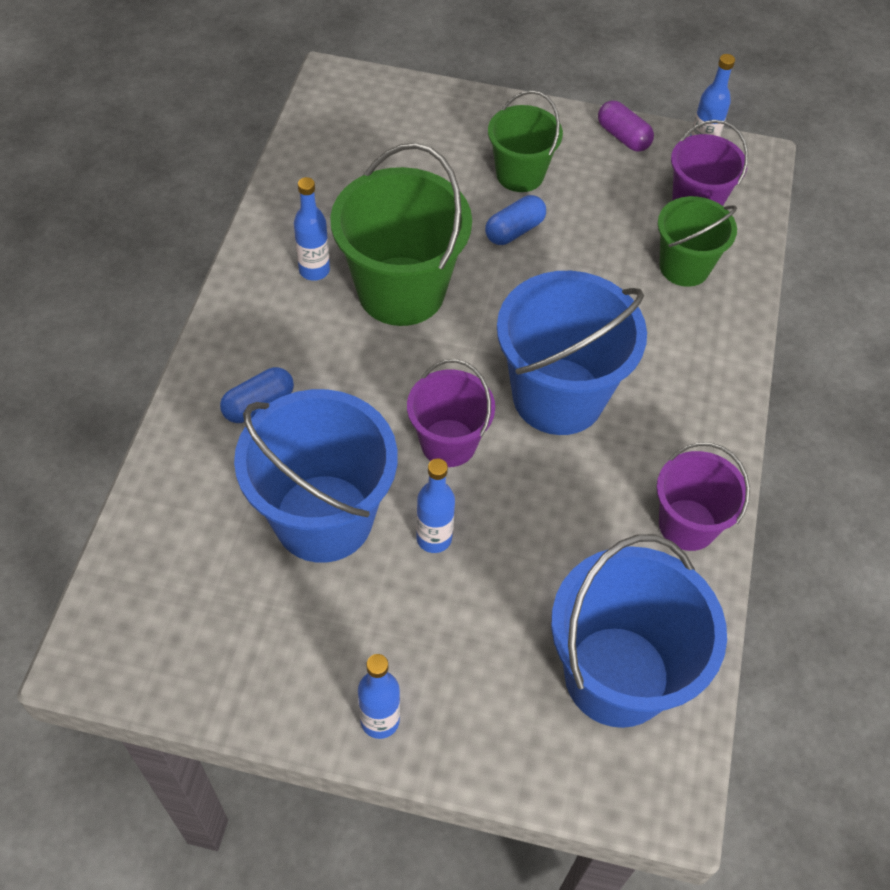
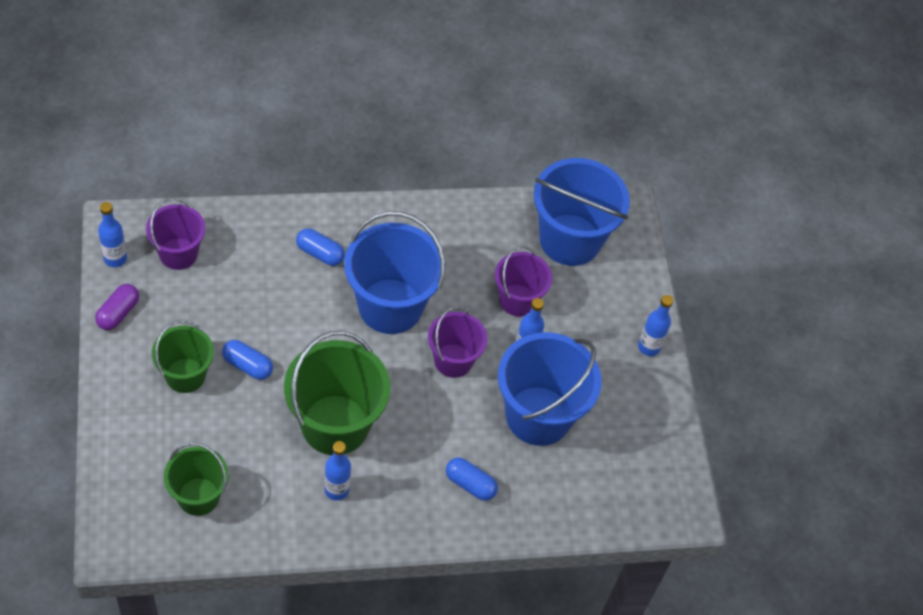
camera: 115 degrees left, 0 degrees up
(665, 342) = (320, 253): none -> blue capsule
(684, 267) = (246, 252): green bucket -> green bucket (198, 496)
(687, 524) = (458, 220): purple bucket -> purple bucket (517, 300)

